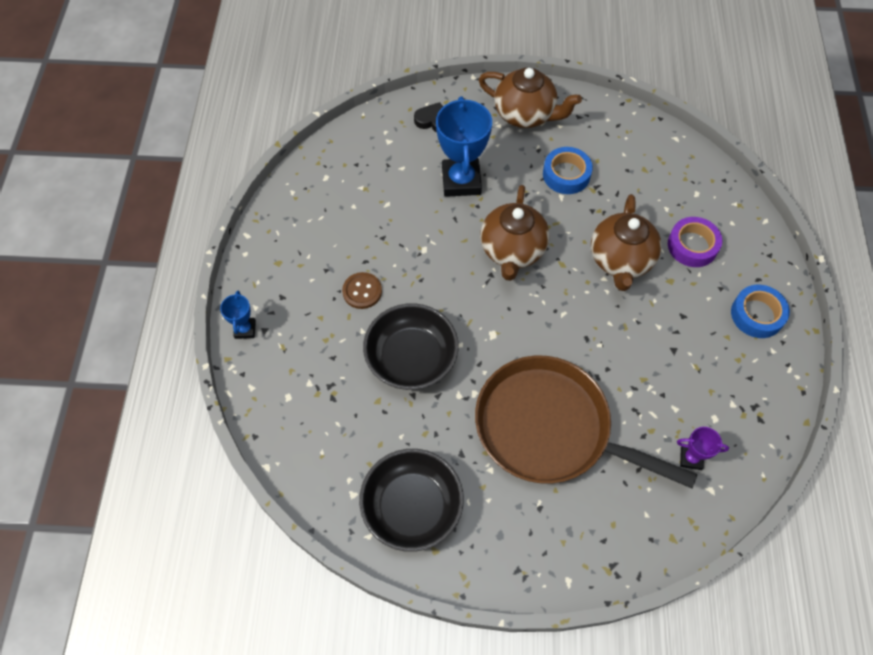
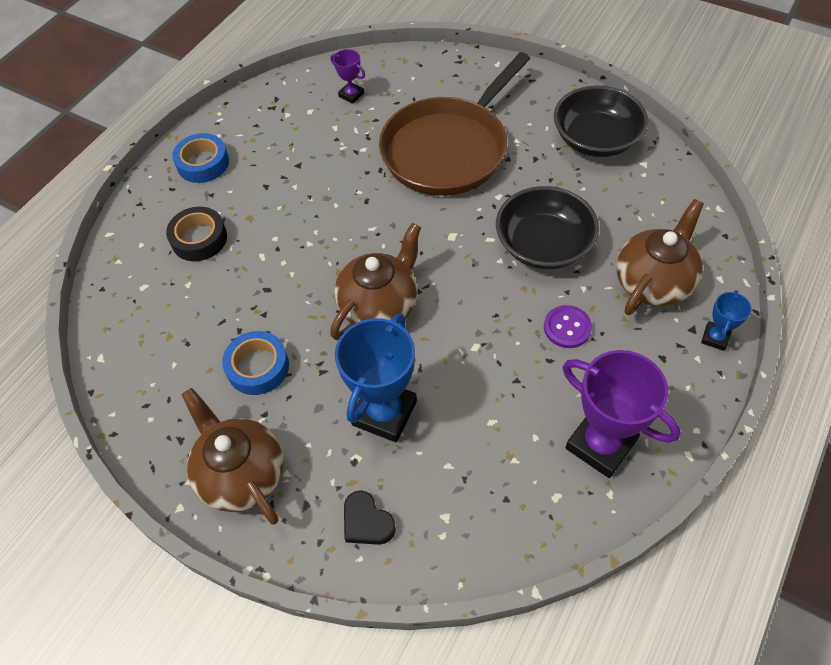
camera: 150 degrees left, 5 degrees down
(308, 218) = (600, 444): none -> purple trophy
(362, 291) = (567, 327): brown button -> purple button
(549, 428) = (448, 149): brown pan -> brown pan turned 75 degrees clockwise
(620, 260) = (279, 253): brown teapot -> brown teapot (653, 282)
(692, 246) = (199, 239): purple tape -> black tape

